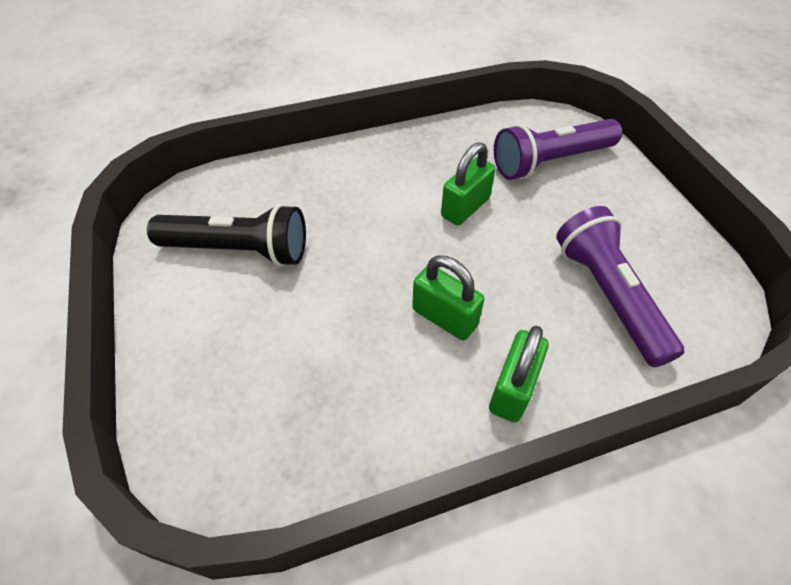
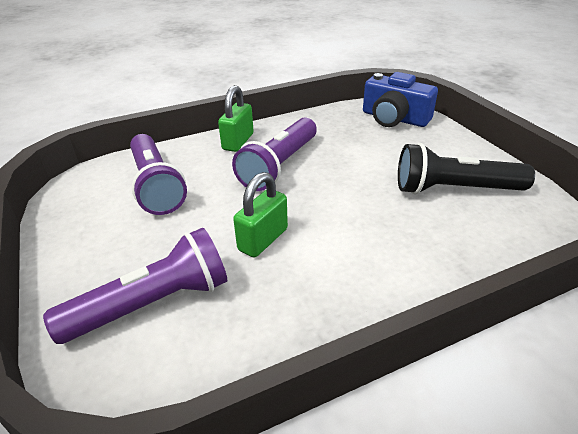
camera: 175 degrees right, 15 degrees down
(219, 432) = (394, 118): none -> blue camera
(444, 317) = (279, 166): green padlock -> purple flashlight

